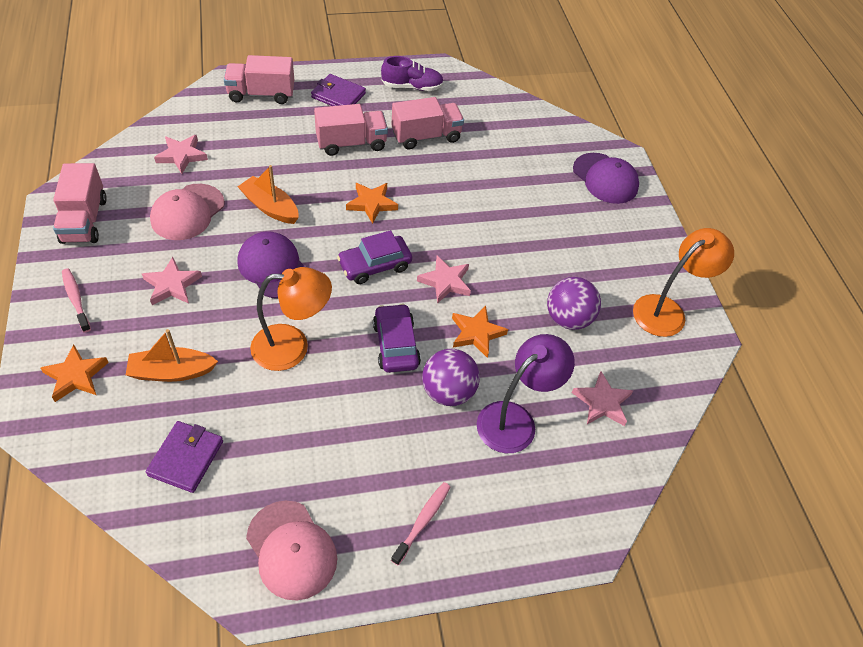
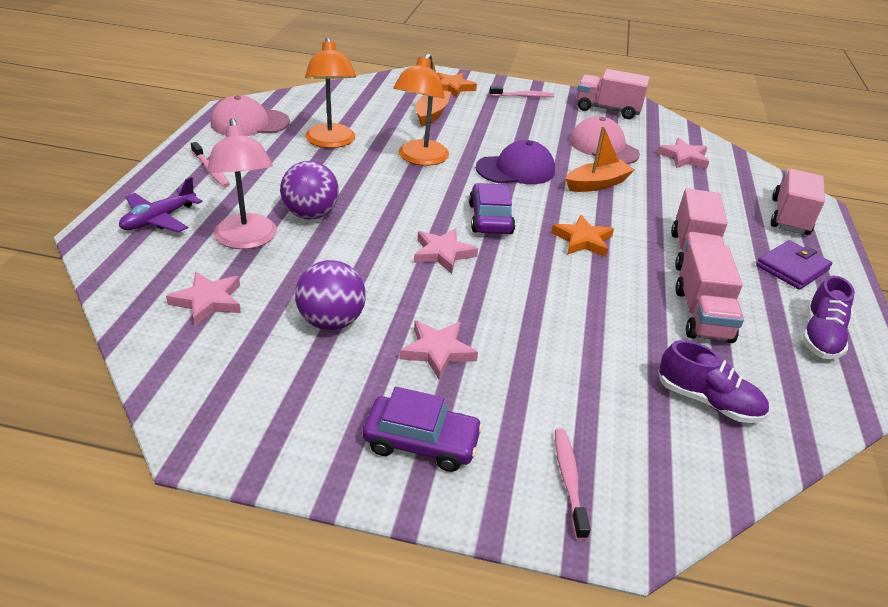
camera: 115 degrees right, 15 degrees down
(172, 285) = (518, 127): pink star -> pink star (437, 351)
(186, 458) = (354, 106): purple wallet -> none
(396, 344) = (384, 204): purple car -> purple car (421, 442)
(476, 333) = (362, 251): orange star -> none
(507, 132) = (708, 401): none -> purple shoe
(515, 419) = (247, 240): purple lamp -> pink lamp
(532, 508) = (159, 219): none -> purple plane
(605, 178) = (569, 480): purple cap -> pink toothbrush
(667, 310) = (273, 421): orange lamp -> orange lamp (331, 142)

